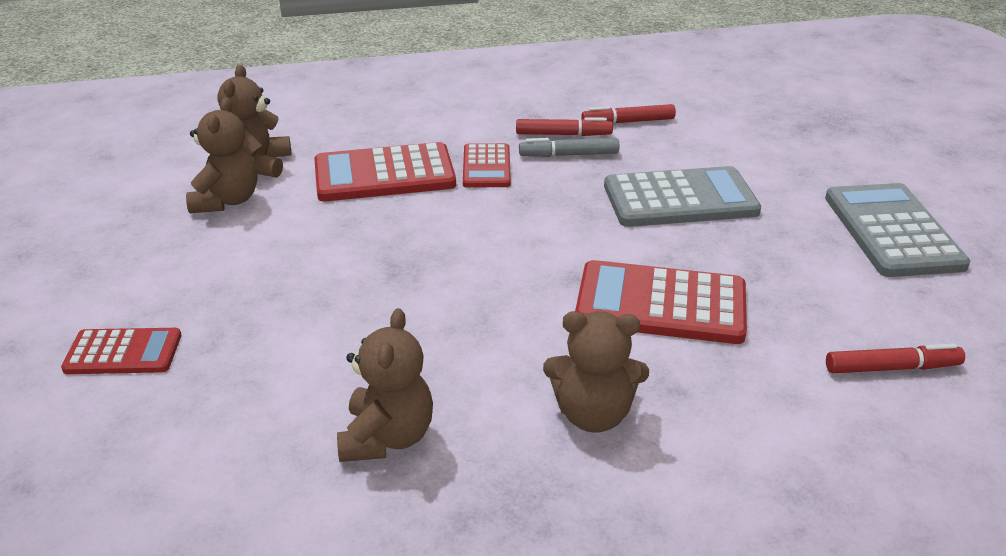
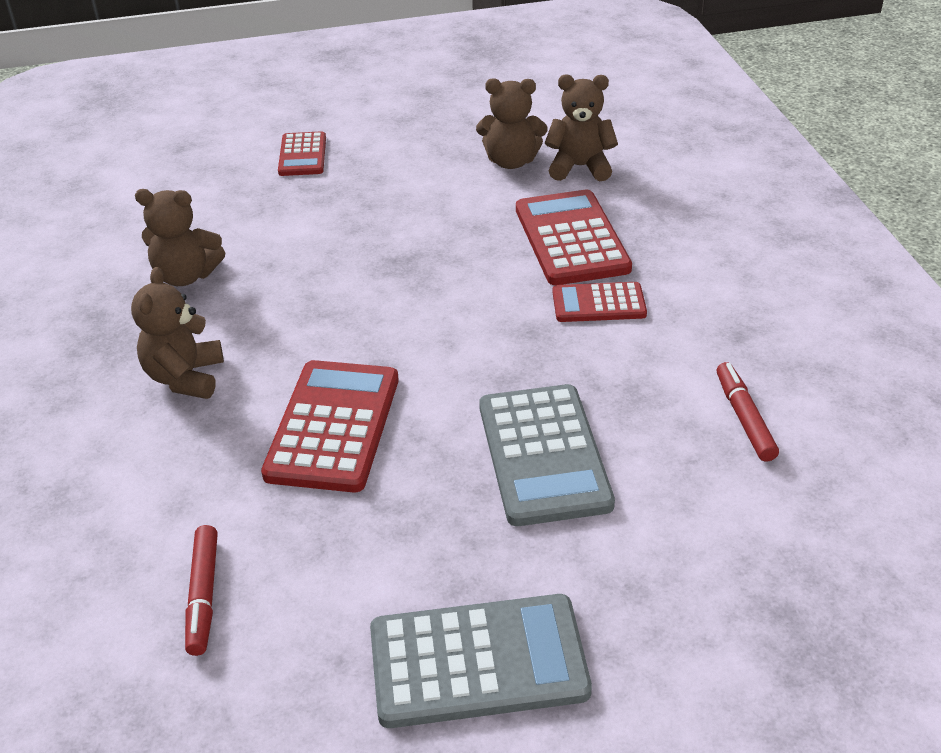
camera: 90 degrees right, 5 degrees up
(563, 134) = (692, 360): red marker -> none
(569, 155) = (639, 364): grey marker -> none

